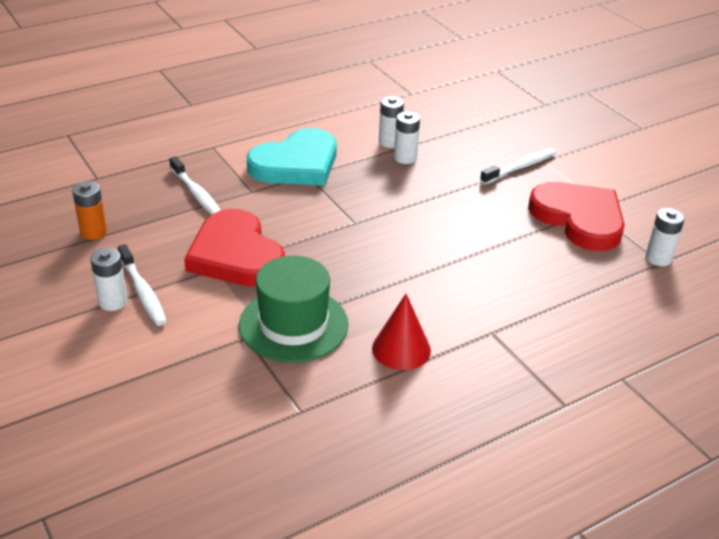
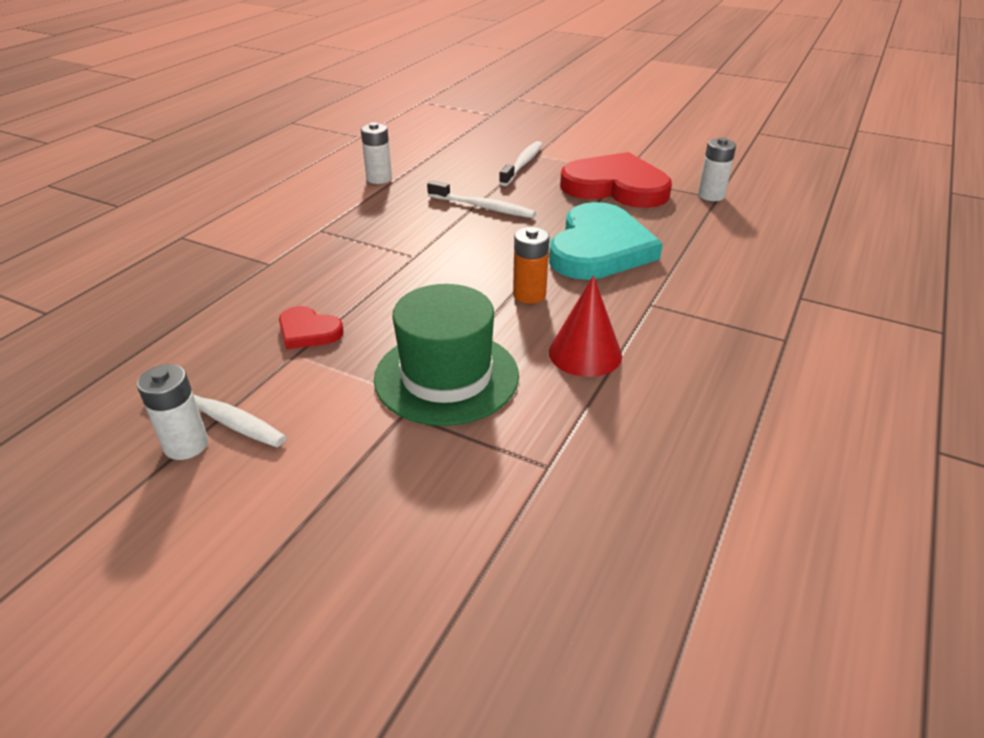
camera: 30 degrees left, 0 degrees up
(93, 232) = (89, 374): orange battery -> orange battery (529, 294)
(197, 194) = (202, 287): white toothbrush -> white toothbrush (483, 207)
(235, 255) = (308, 331): red heart -> red heart, size x0.47
(296, 164) = (297, 224): turquoise heart -> turquoise heart (599, 248)
(405, 158) = (408, 187): white battery -> none

